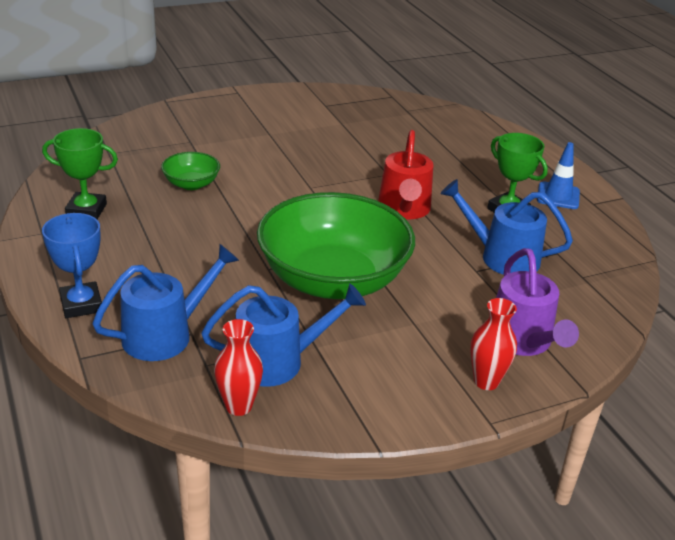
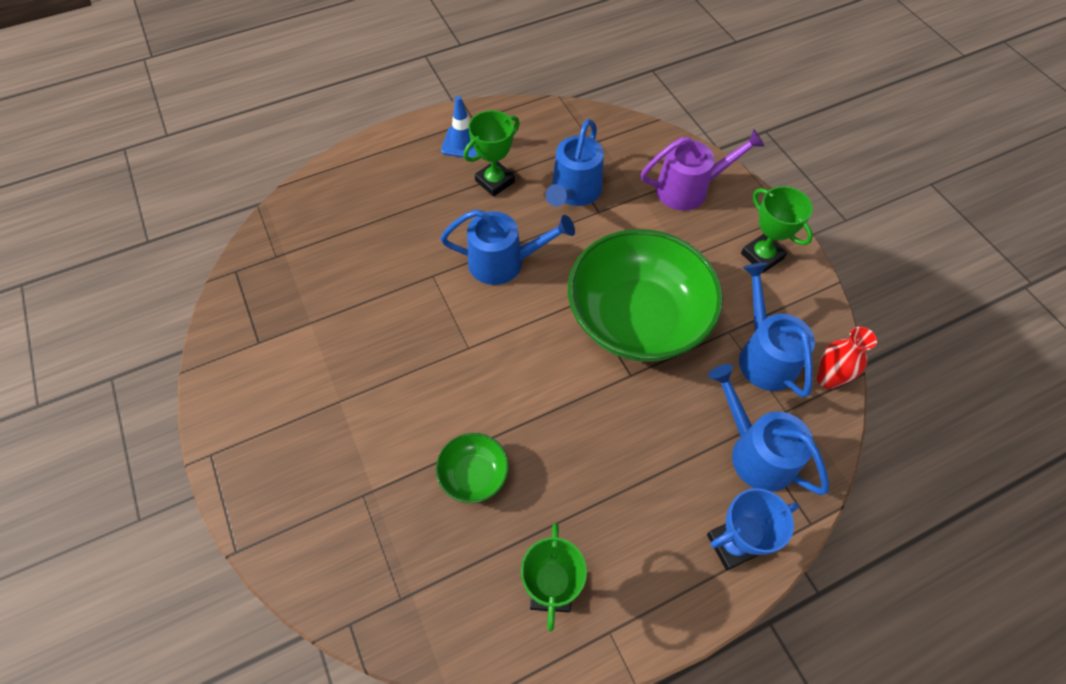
camera: 90 degrees left, 25 degrees up
(404, 210) = (504, 262): red watering can -> blue watering can
(420, 386) = (762, 256): none -> green trophy
(486, 381) = (743, 215): red vase -> none

